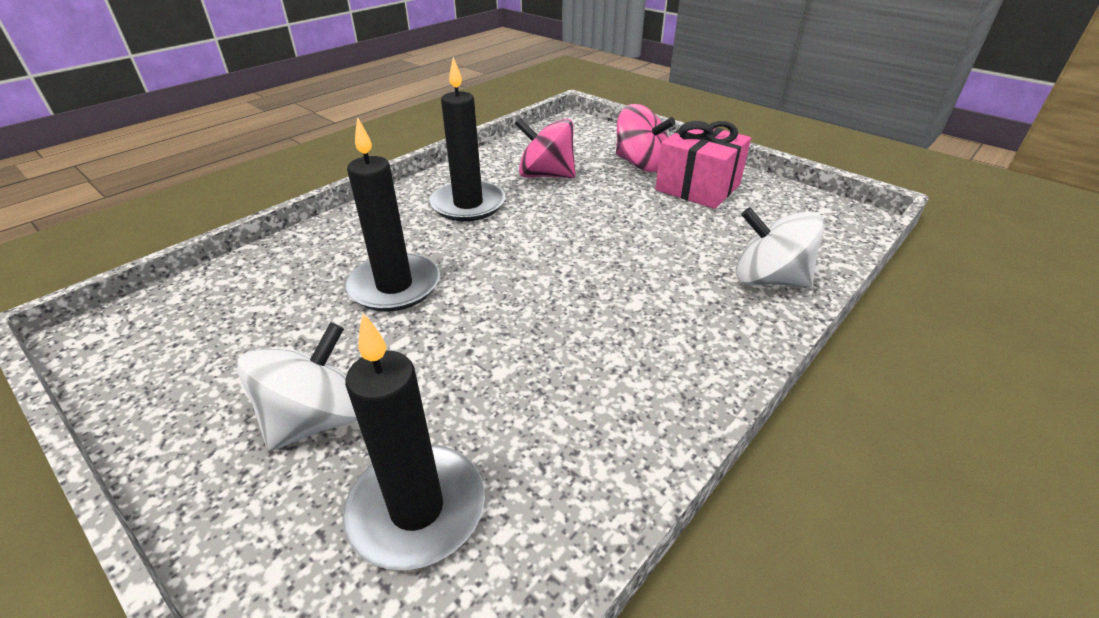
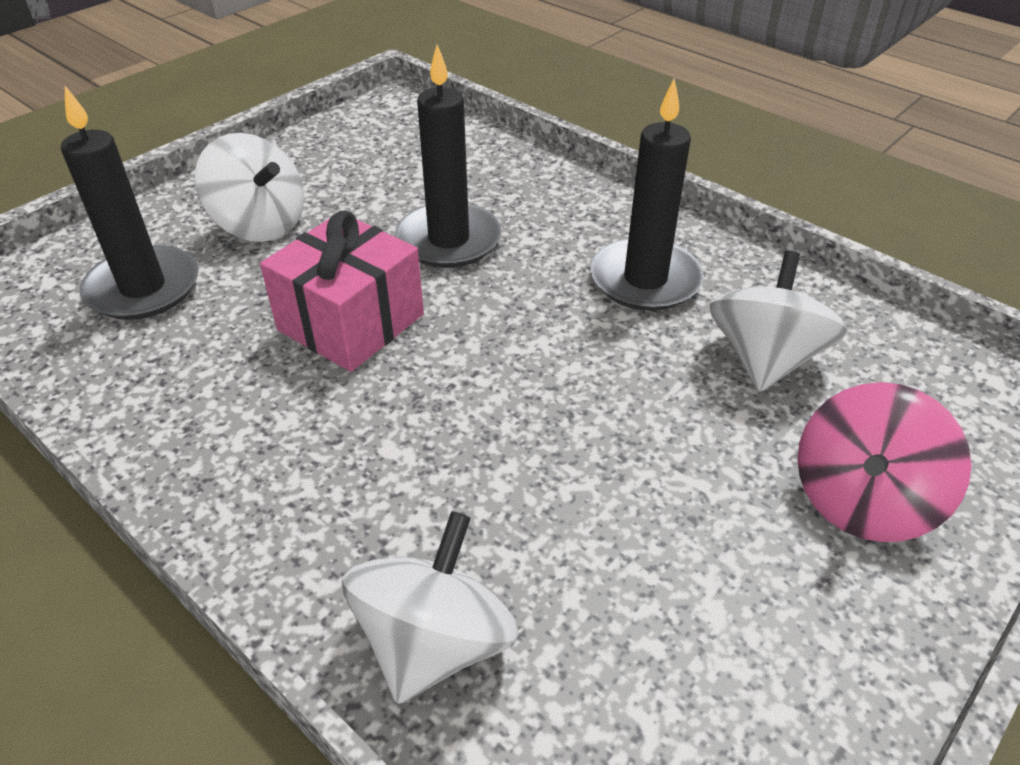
camera: 90 degrees right, 5 degrees up
(546, 175) = (765, 359): pink spinning top -> white spinning top
(697, 187) = (779, 590): pink gift -> pink gift (351, 322)

